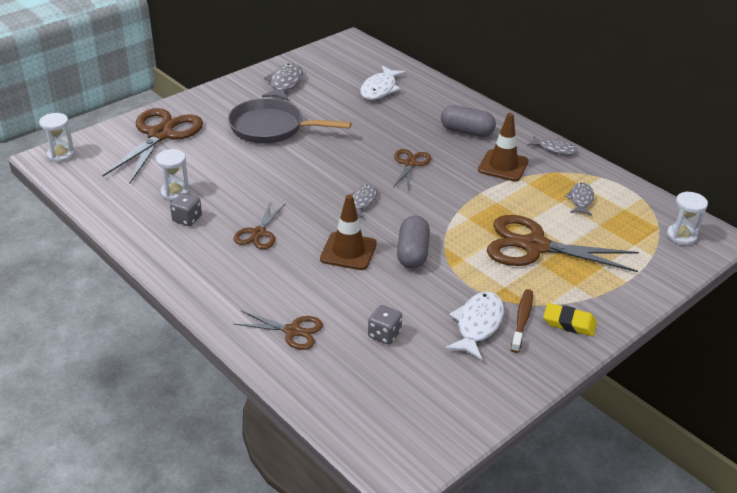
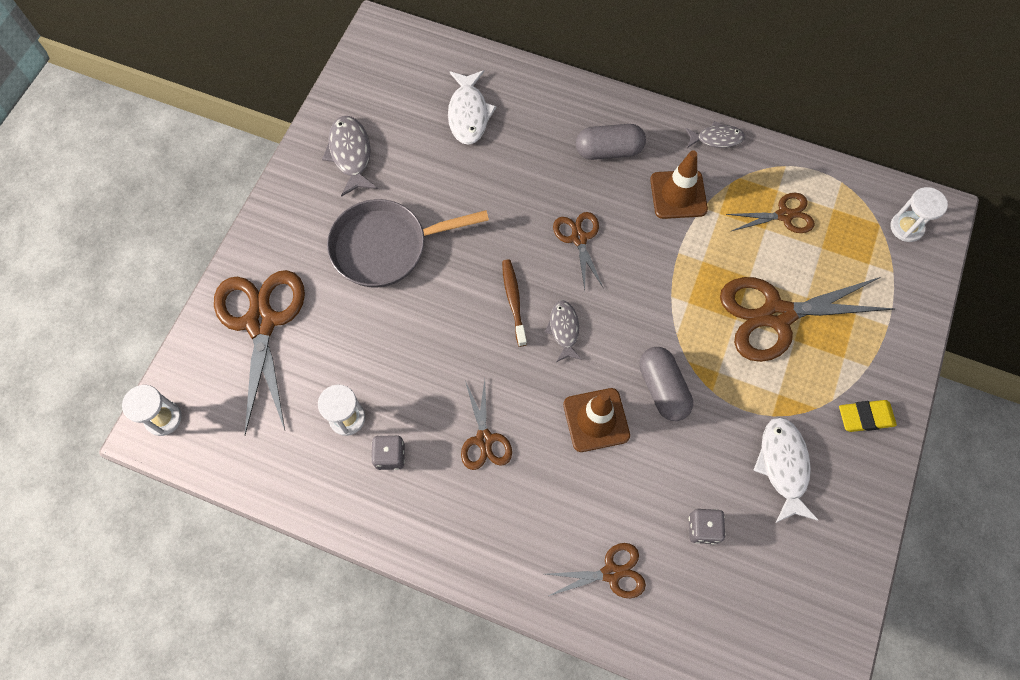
camera: 25 degrees left, 30 degrees up
(522, 320) = (820, 436): brown toothbrush -> brown toothbrush (513, 301)
(580, 200) = (784, 215): grey fish -> brown scissors

